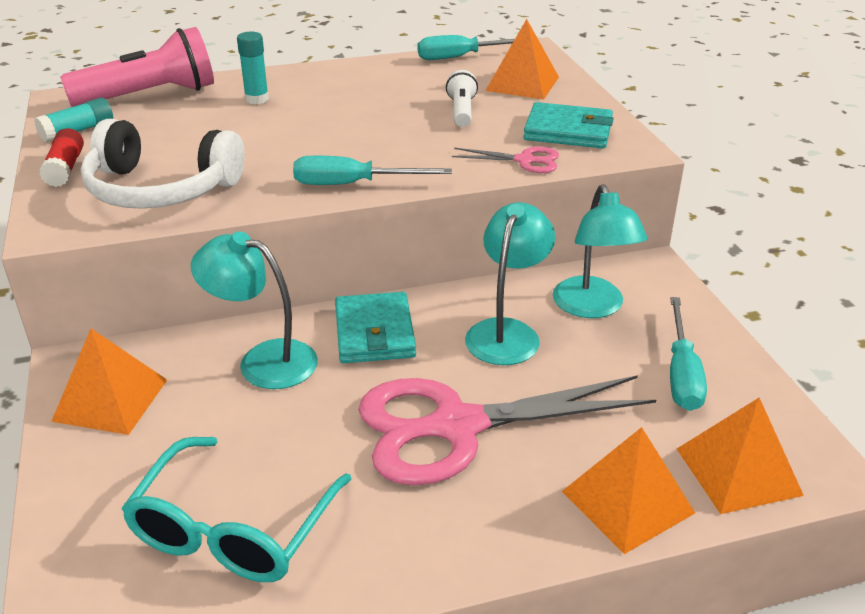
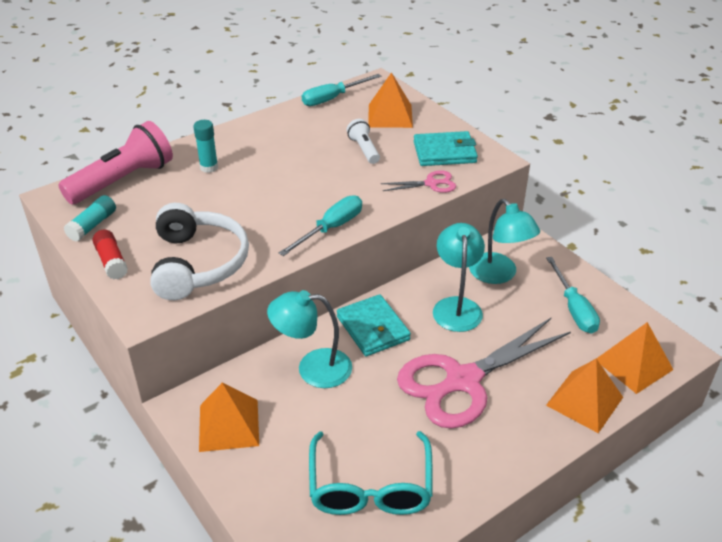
camera: 20 degrees left, 5 degrees up
(160, 189) = (198, 263): white headphones -> white headphones turned 90 degrees counterclockwise
(353, 184) = (331, 228): turquoise screwdriver -> turquoise screwdriver turned 150 degrees clockwise

